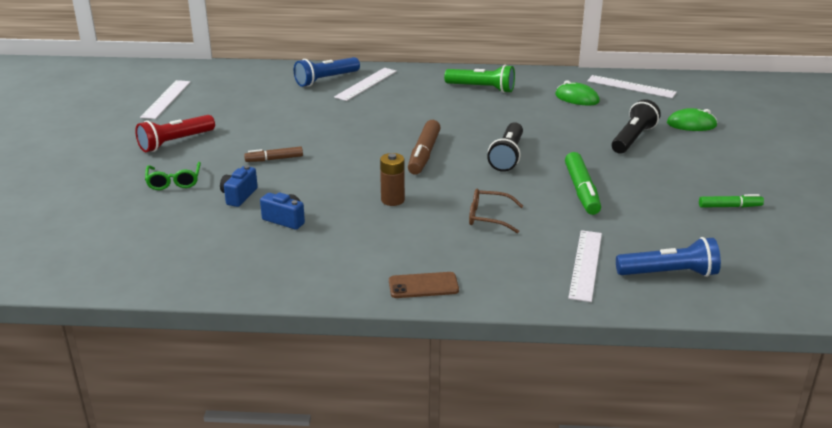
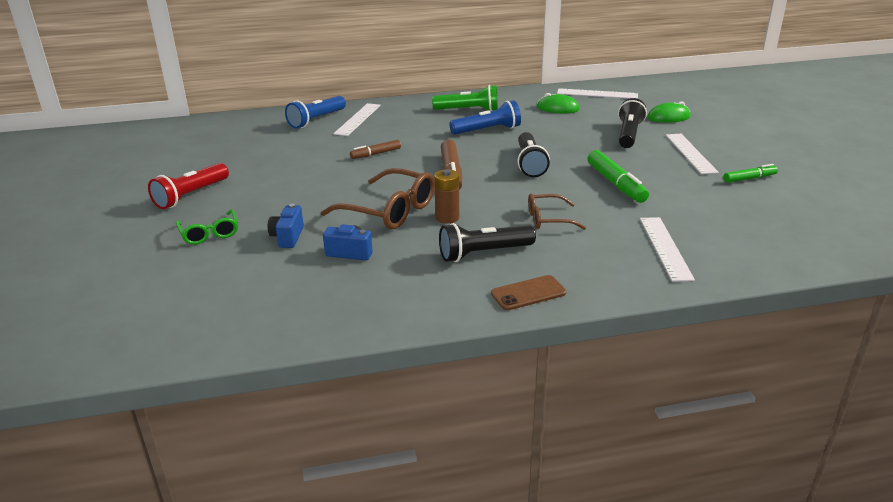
camera: 15 degrees left, 0 degrees up
(166, 99) = (160, 156): white ruler -> white ruler (690, 153)
(274, 159) = (305, 197): brown marker -> brown marker (376, 154)
(343, 184) = (389, 210): none -> brown glasses
(405, 241) = (483, 253): none -> black flashlight
(669, 273) = (743, 243): blue flashlight -> blue flashlight (487, 130)

